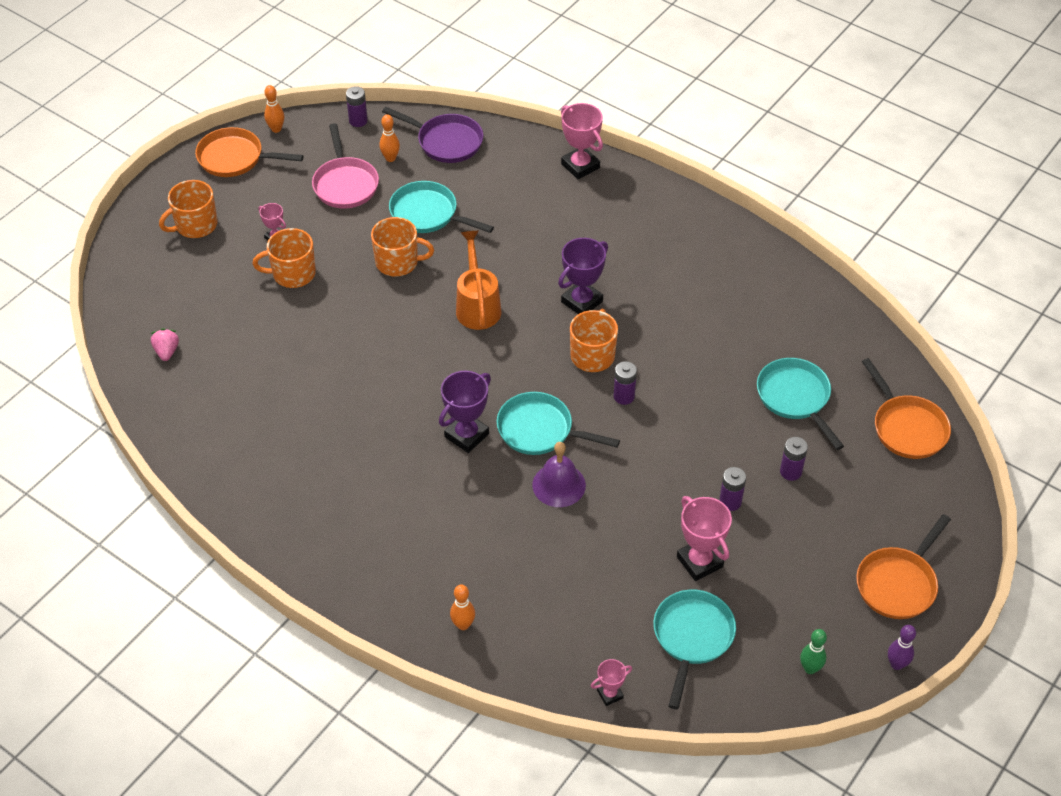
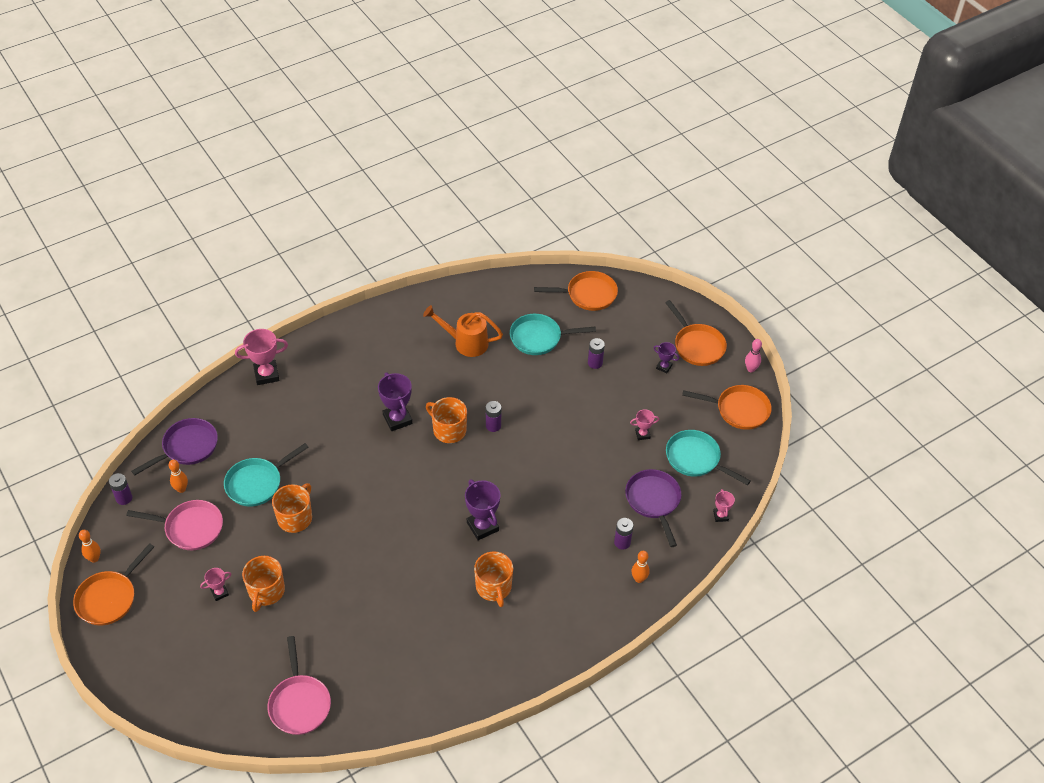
camera: 70 degrees left, 0 degrees up
(167, 351) = (299, 703): pink strawberry -> pink pan
(195, 225) = (170, 648): orange mug -> orange mug (494, 587)
(477, 306) = (367, 482): orange watering can -> orange watering can (466, 343)
(540, 430) = (499, 482): turquoise pan -> none
(559, 485) = (550, 487): purple bell -> none
(595, 606) = (653, 501): none -> purple pan
(699, 562) = (642, 434): pink trophy -> pink trophy, size x0.55
(730, 502) = (604, 402): purple battery -> purple battery (622, 542)
(810, 668) = (739, 410): green bowling pin -> orange pan
(833, 553) = (664, 367): none -> purple trophy
(896, 664) = (750, 369): purple bowling pin -> pink bowling pin

